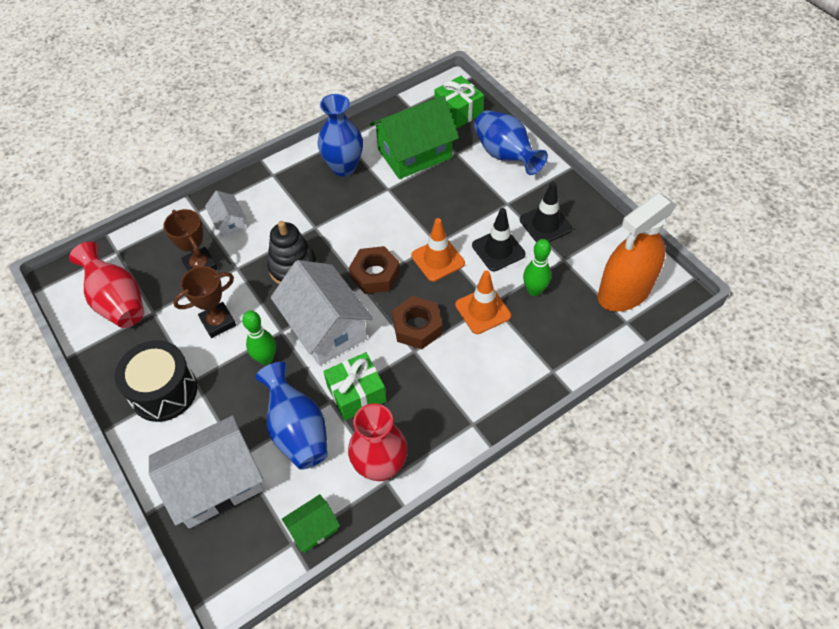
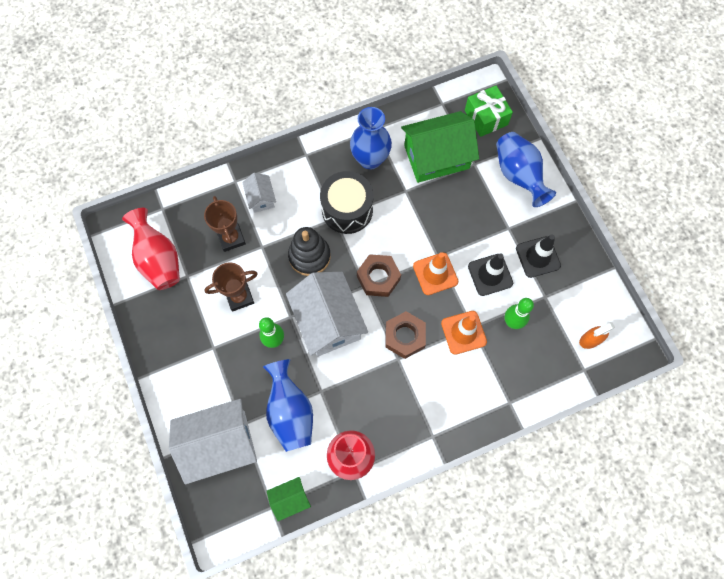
camera: 10 degrees right, 15 degrees up
(164, 391) = (188, 353): black drum -> black drum (347, 210)
(356, 393) = (343, 389): green gift -> none
(624, 292) = (590, 340): orange spray bottle -> orange spray bottle, size x0.44

